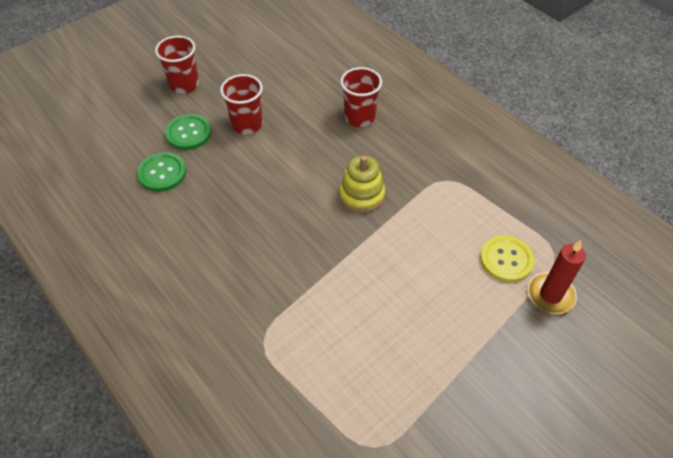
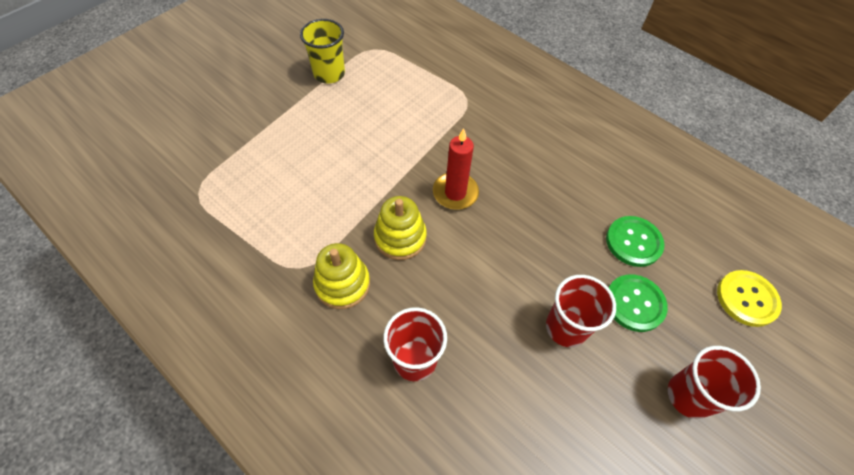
camera: 170 degrees right, 5 degrees up
(411, 166) = (342, 284): none -> yellow stacking toy
(435, 402) = (329, 74): none -> yellow cup
(506, 260) = (249, 181): yellow button -> yellow button (747, 299)
(550, 295) = (215, 153): red candle -> red candle (455, 193)

